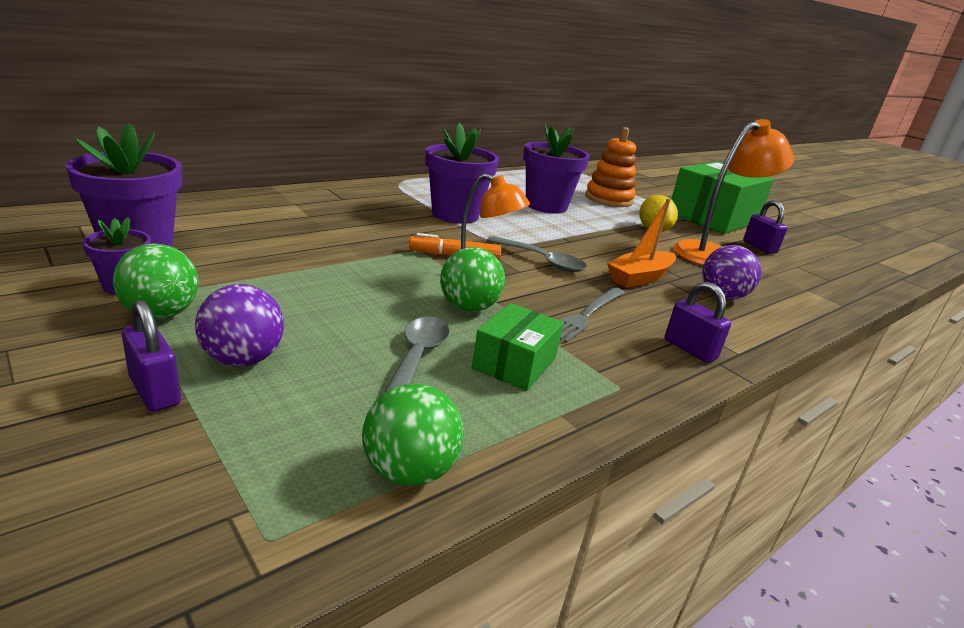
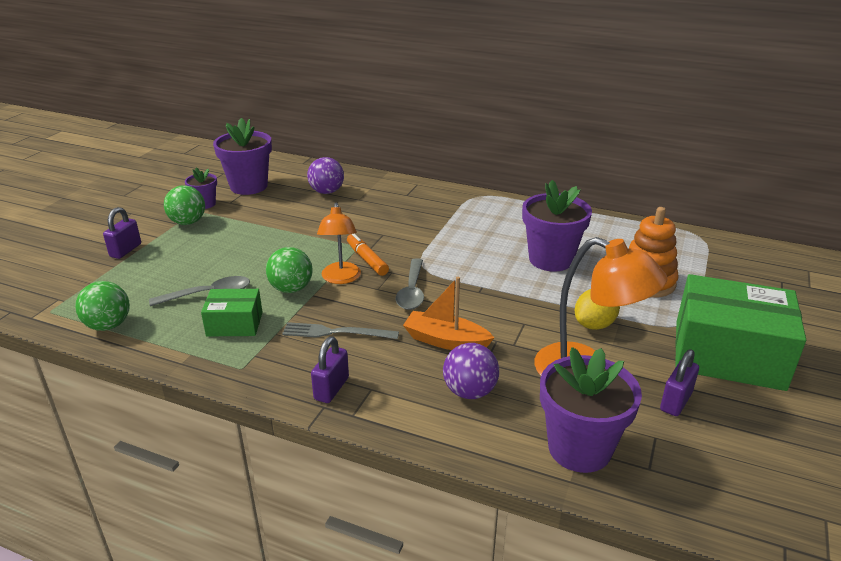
camera: 65 degrees right, 5 degrees up
(242, 359) = (166, 255): purple ball -> purple ball (327, 192)
(455, 215) = (448, 235): purple flower pot -> purple flower pot (579, 448)

